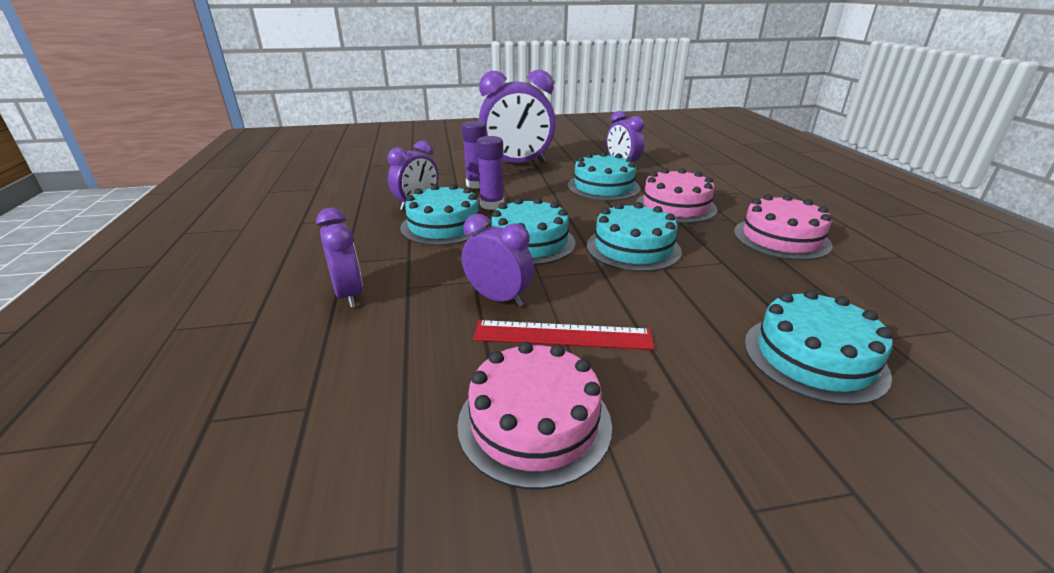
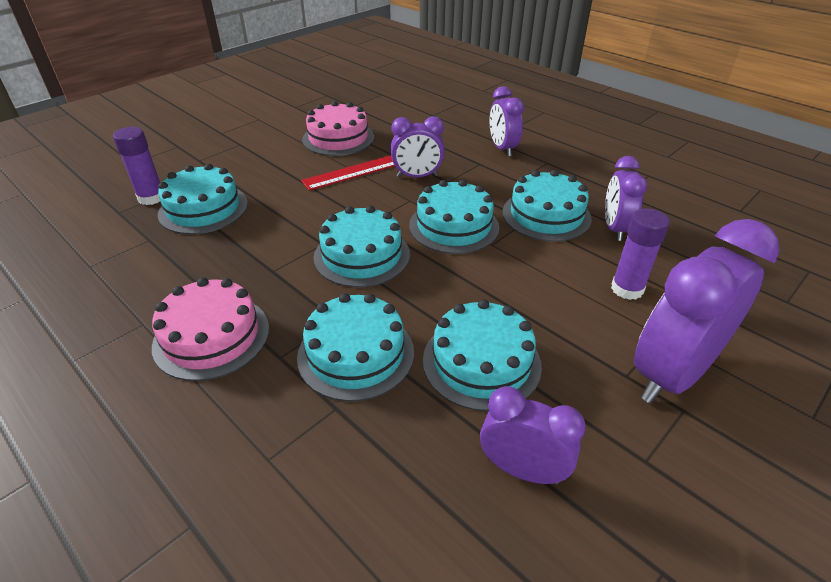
camera: 145 degrees right, 10 degrees up
(349, 295) = (502, 148): purple clock -> purple clock turned 45 degrees clockwise
(492, 205) = (553, 260): purple glue stick -> purple glue stick (151, 198)
(675, 206) = (356, 354): pink cake -> turquoise cake

